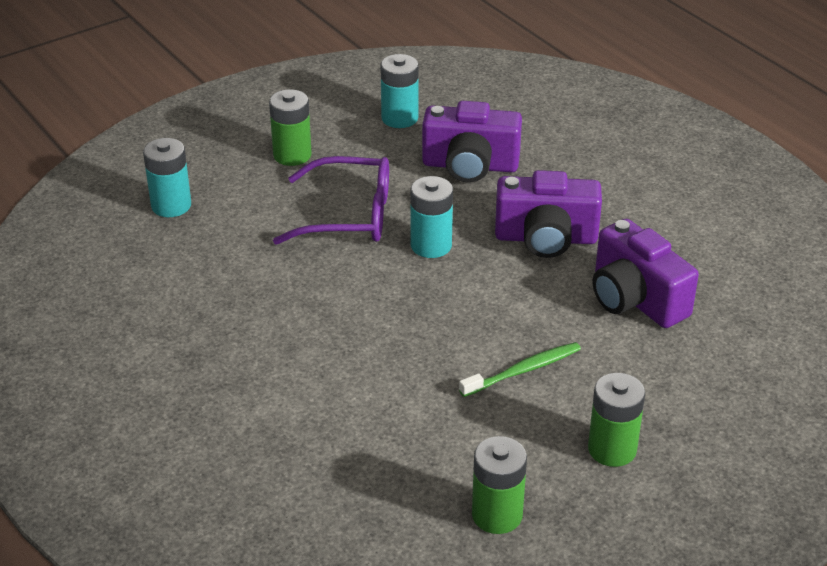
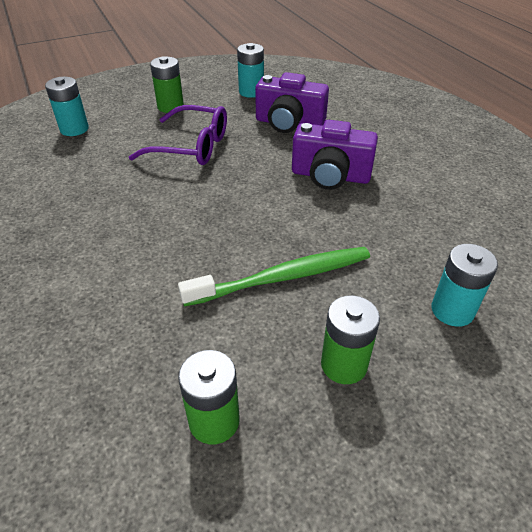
camera: 10 degrees right, 5 degrees up
(431, 245) = (242, 172): turquoise battery -> turquoise battery (452, 310)
(523, 370) = (283, 277): green toothbrush -> green toothbrush, size x1.65
(635, 299) = (391, 229): purple camera -> none

